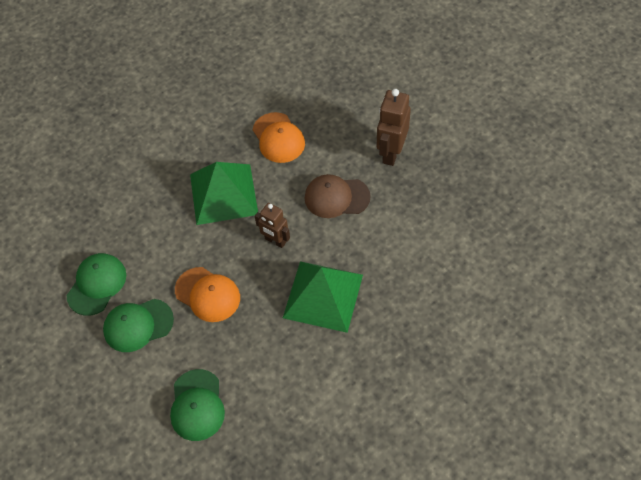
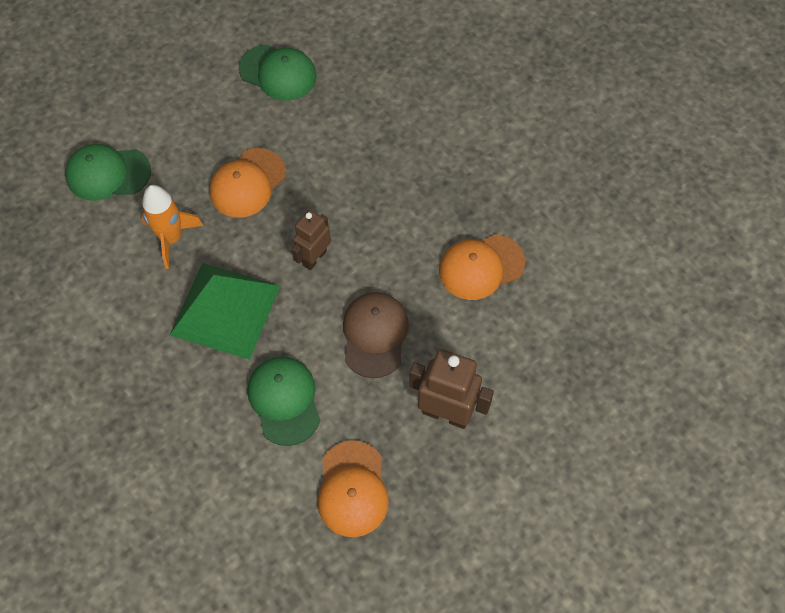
camera: 90 degrees right, 5 degrees up
(138, 325) = (218, 114): green cap -> green cap (284, 400)
(223, 194) = (393, 200): green pyramid -> none
(260, 344) = (171, 238): none -> orange rocket
(451, 201) = (352, 489): none -> orange cap

